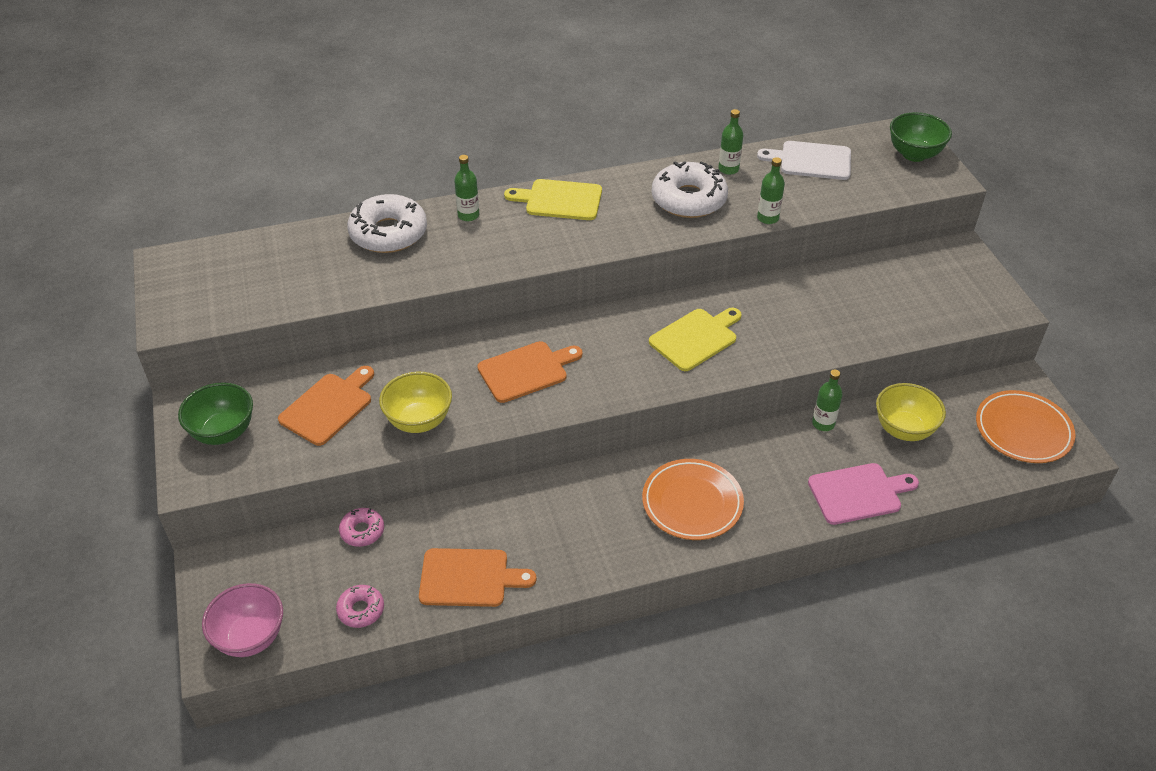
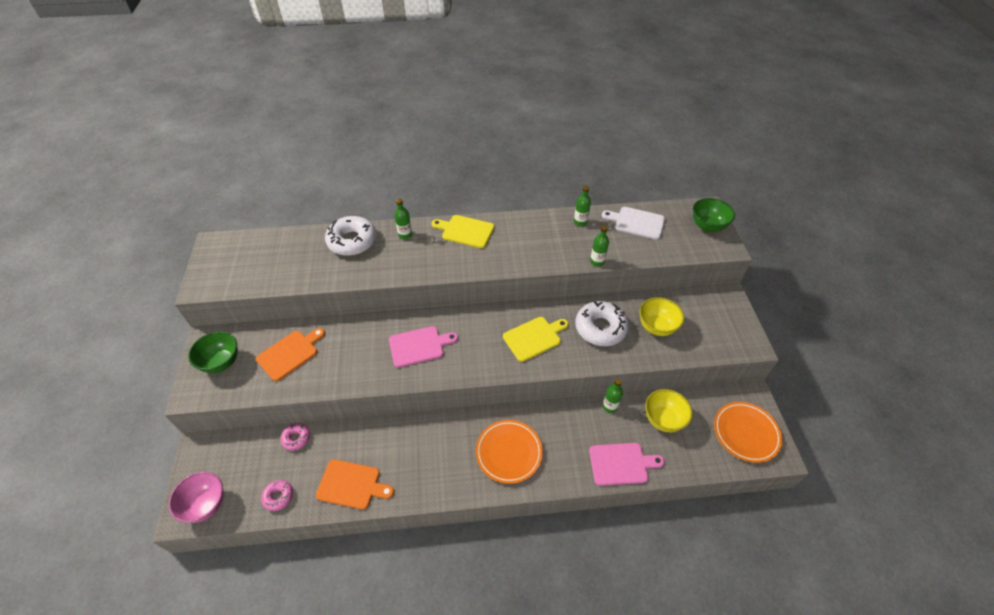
camera: 10 degrees right, 5 degrees up
(419, 421) = (341, 373): yellow bowl -> yellow bowl (656, 327)
(526, 371) = (419, 346): orange cutting board -> pink cutting board
(688, 199) = (548, 241): white donut -> white donut (600, 328)

